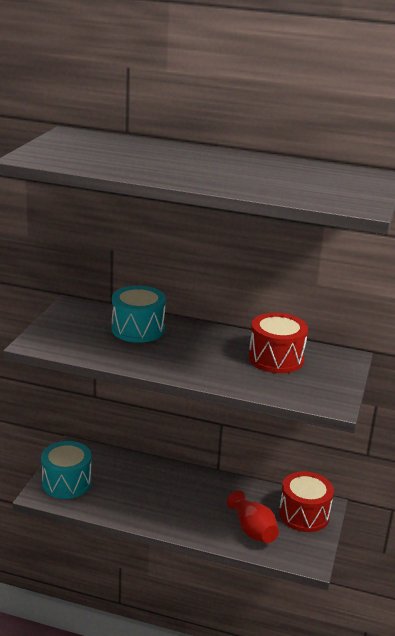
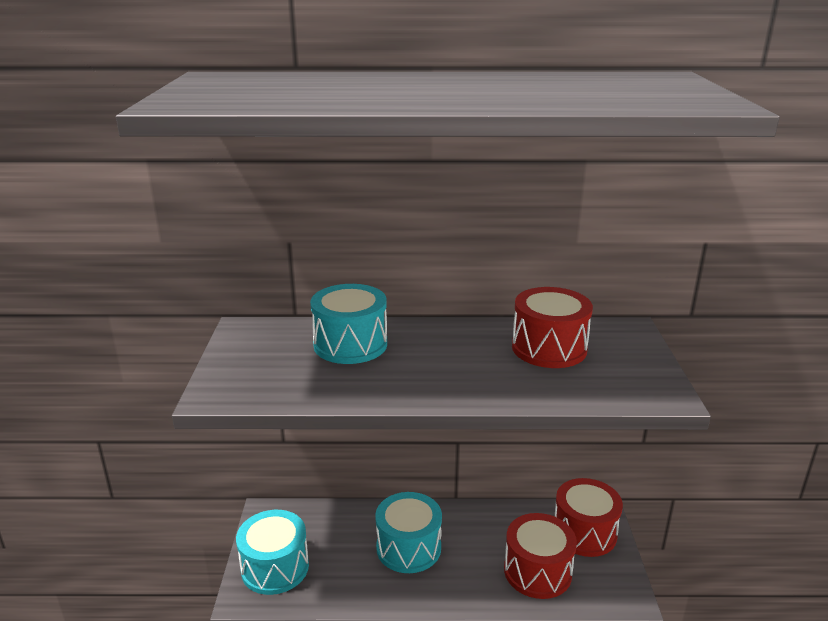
camera: 15 degrees left, 0 degrees up
(165, 493) = (408, 548): none -> turquoise drum
(252, 530) = (537, 571): red vase -> red drum

